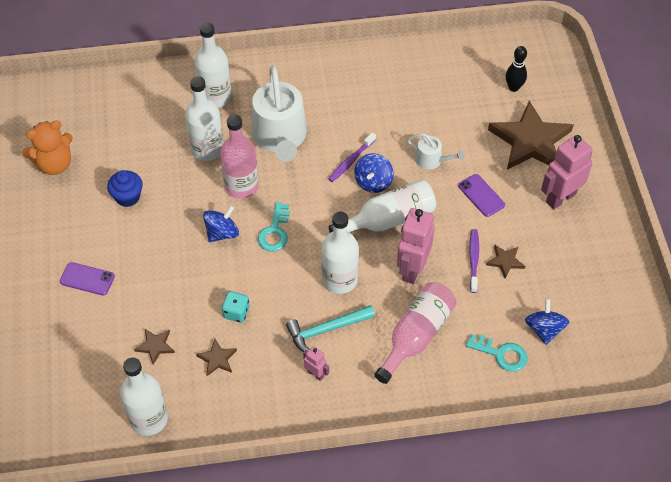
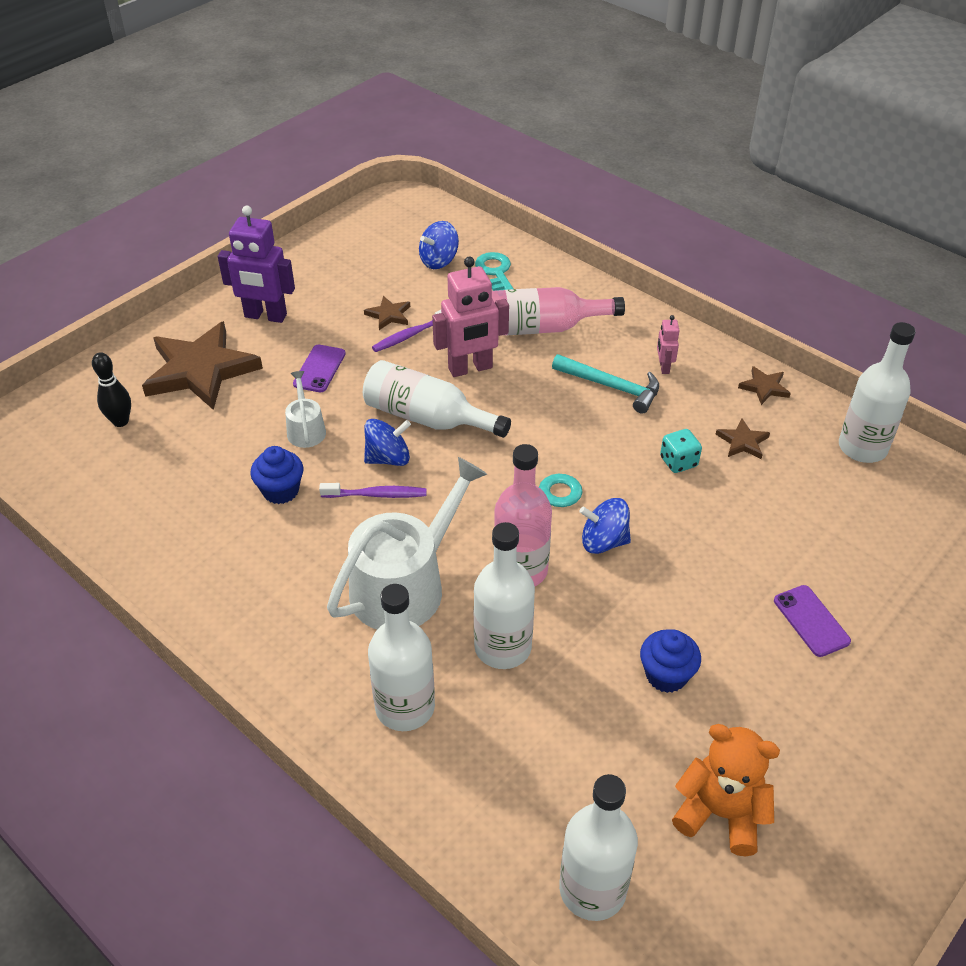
camera: 130 degrees left, 10 degrees down
(155, 346) = (795, 498): brown star -> brown star (764, 387)
(339, 279) = (545, 411): white bottle -> white bottle (592, 889)
(393, 125) = (280, 491): none -> blue cupcake
(560, 198) = (265, 316): pink robot -> purple robot

